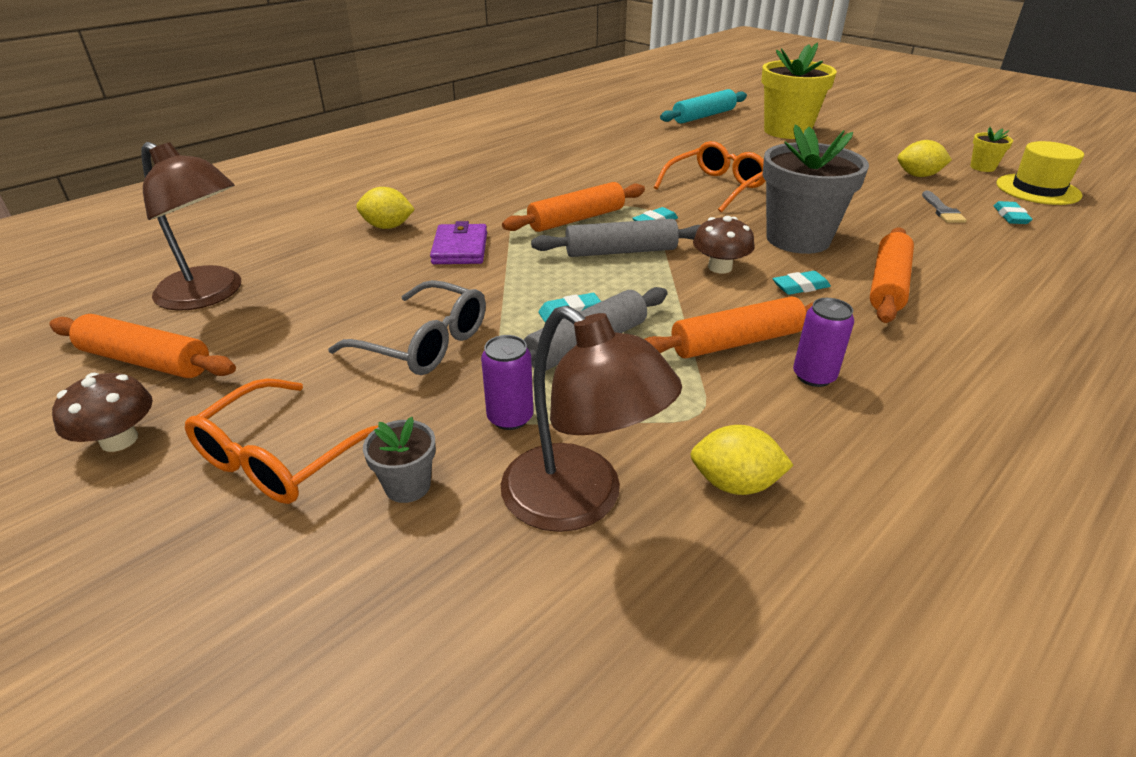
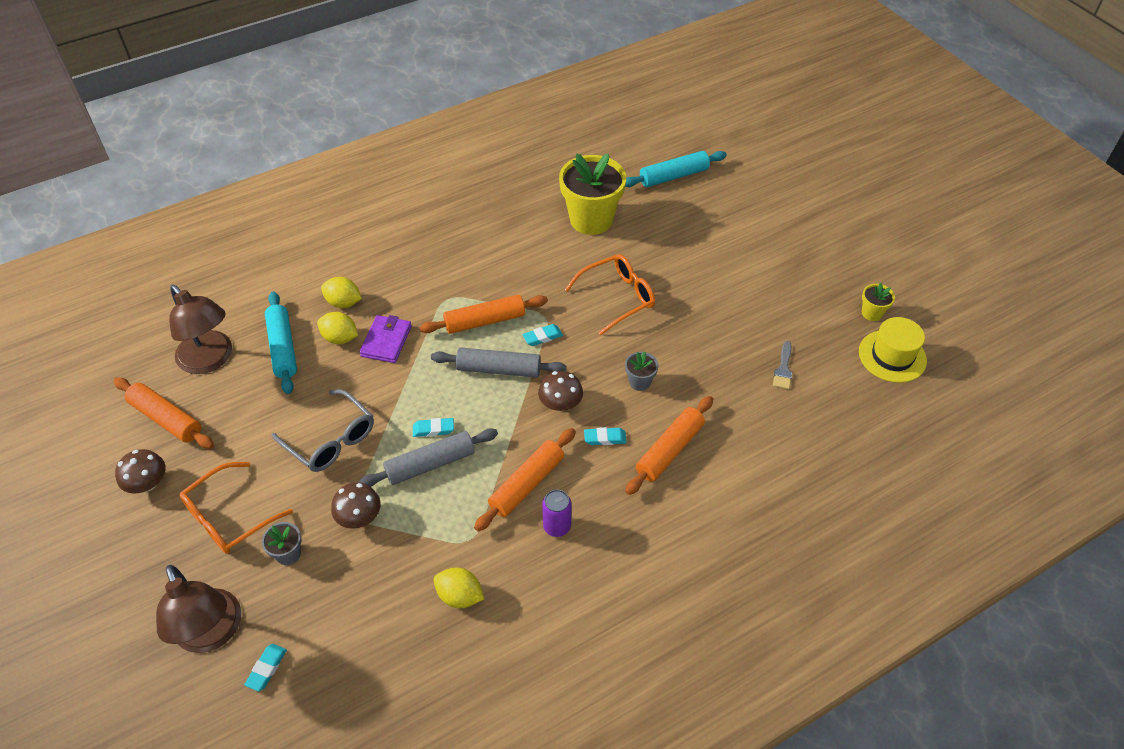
camera: 15 degrees right, 15 degrees up
(317, 271) = (283, 348): none -> turquoise rolling pin
(510, 417) = (359, 517): purple can -> brown mushroom
(579, 501) = (372, 586): brown lamp -> brown lamp (212, 634)
(736, 342) = (527, 484): orange rolling pin -> orange rolling pin turned 45 degrees counterclockwise
(787, 131) = (735, 218): yellow flower pot -> yellow flower pot (591, 219)
(798, 239) = (639, 382): grey flower pot -> grey flower pot, size x0.44
(918, 176) = (802, 314): yellow lemon -> yellow lemon (340, 338)
(1010, 216) = (834, 389): turquoise eraser -> turquoise eraser (267, 668)

